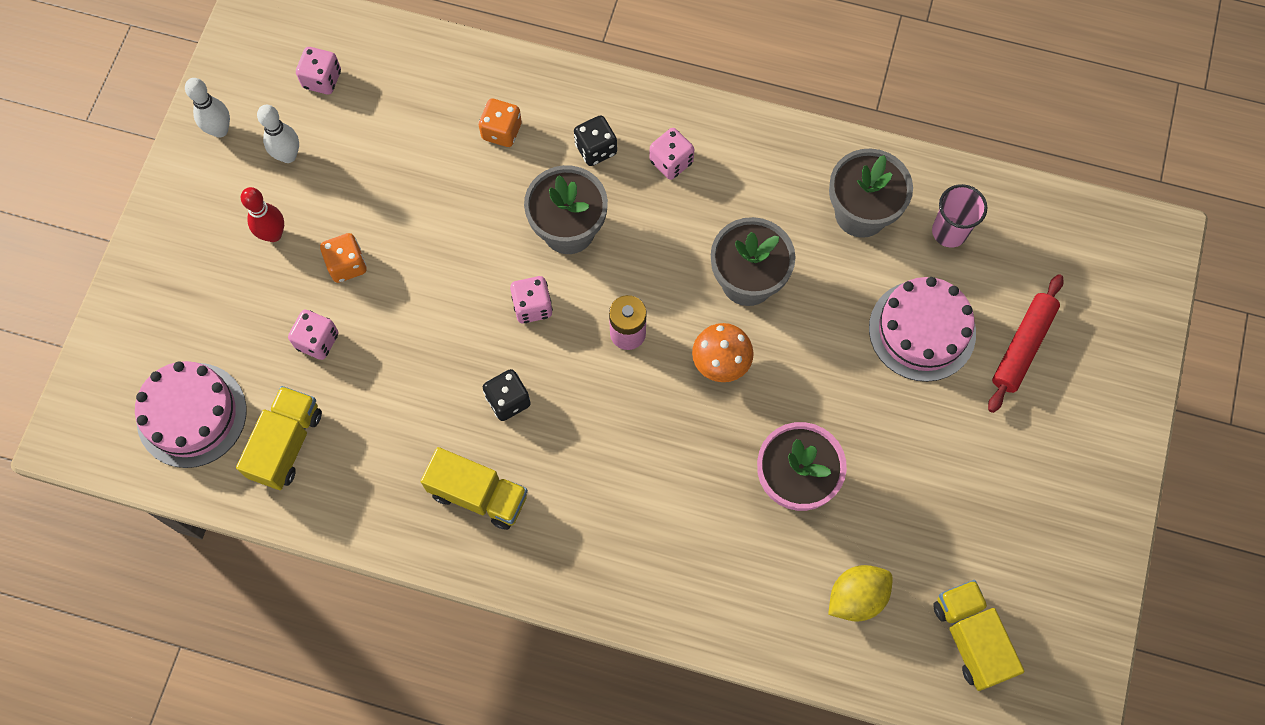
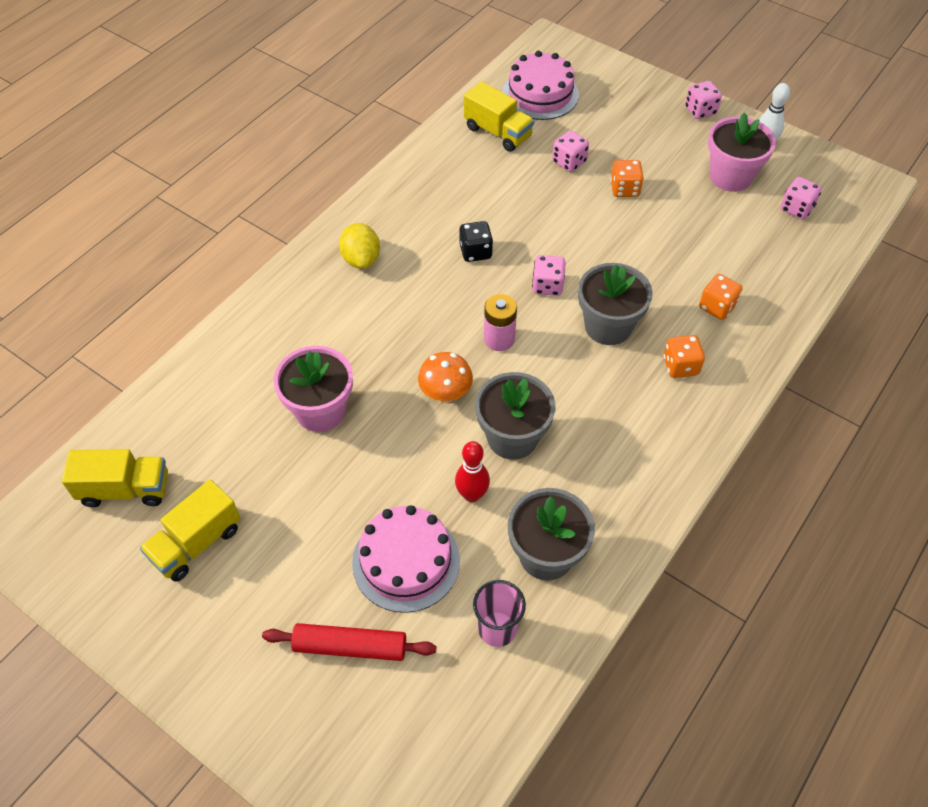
camera: 110 degrees right, 15 degrees down
(273, 234) = (664, 156): red bowling pin -> red bowling pin (472, 495)
(288, 155) = (730, 176): white bowling pin -> pink flower pot
(478, 495) = (411, 218): yellow truck -> yellow truck (196, 543)
(596, 149) = (680, 366): black dice -> orange dice
(671, 162) = (651, 417): pink dice -> pink dice (700, 111)
(856, 597) = (206, 420): yellow lemon -> yellow lemon (361, 259)
(1022, 346) = (350, 646): red rolling pin -> red rolling pin turned 45 degrees counterclockwise

